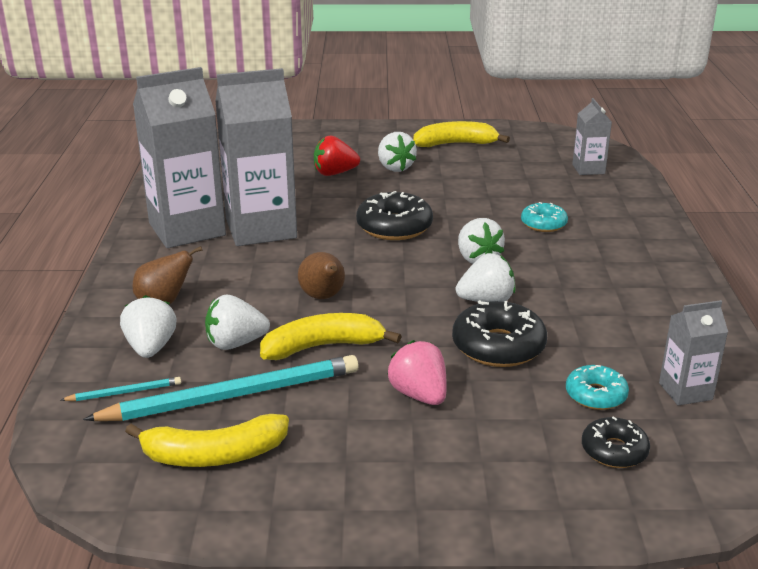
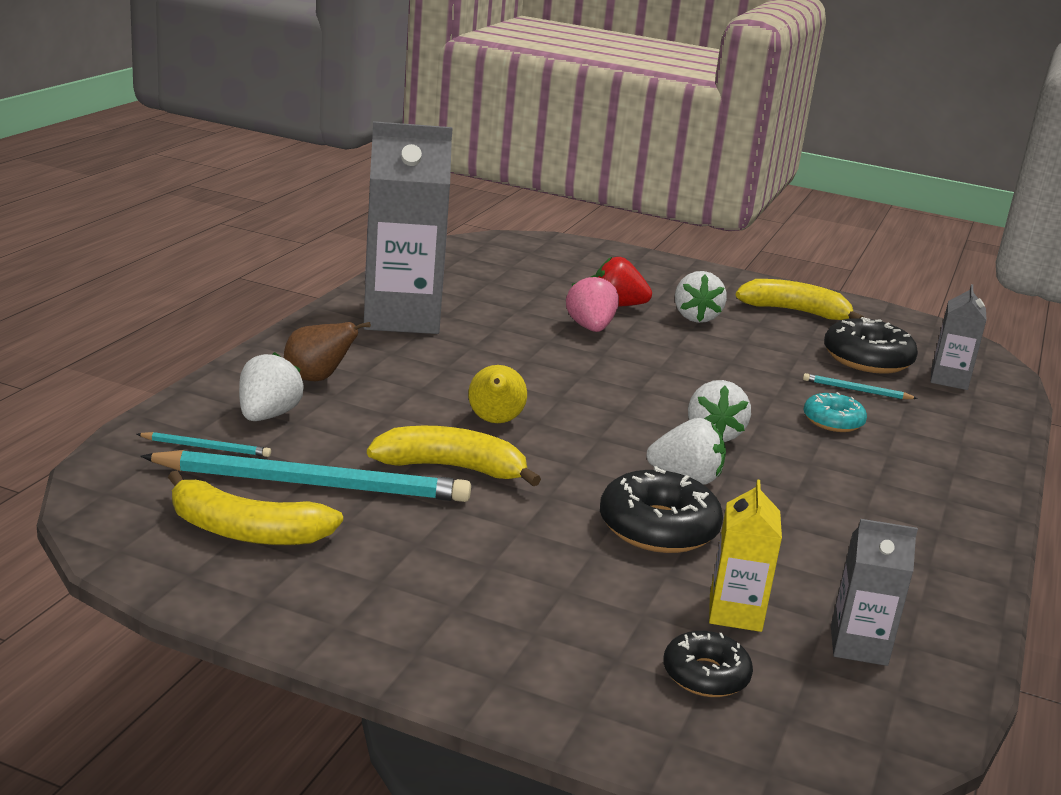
camera: 20 degrees right, 5 degrees down
(235, 343) = (359, 437): white strawberry -> none
(261, 229) = (483, 338): grey carton -> none
(323, 297) = (495, 421): brown pear -> yellow pear
(394, 227) = (640, 376): black donut -> black donut (867, 359)
(419, 395) = (519, 546): pink strawberry -> pink strawberry (590, 328)
(539, 195) = (856, 390): none -> turquoise pencil
(595, 395) = (735, 613): turquoise donut -> yellow carton

